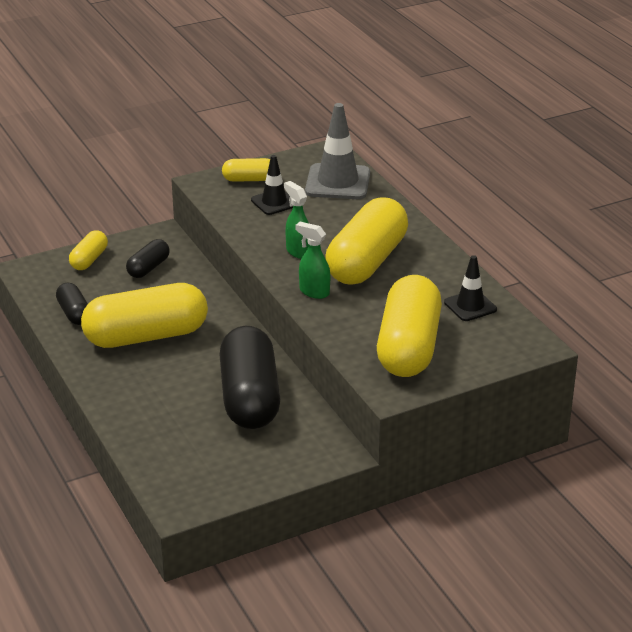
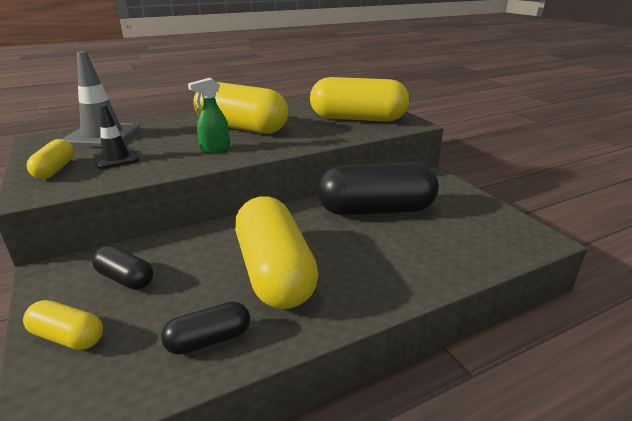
camera: 90 degrees left, 5 degrees down
(314, 292) = (283, 143): green spray bottle -> none
(470, 306) = (307, 105): black traffic cone -> none

